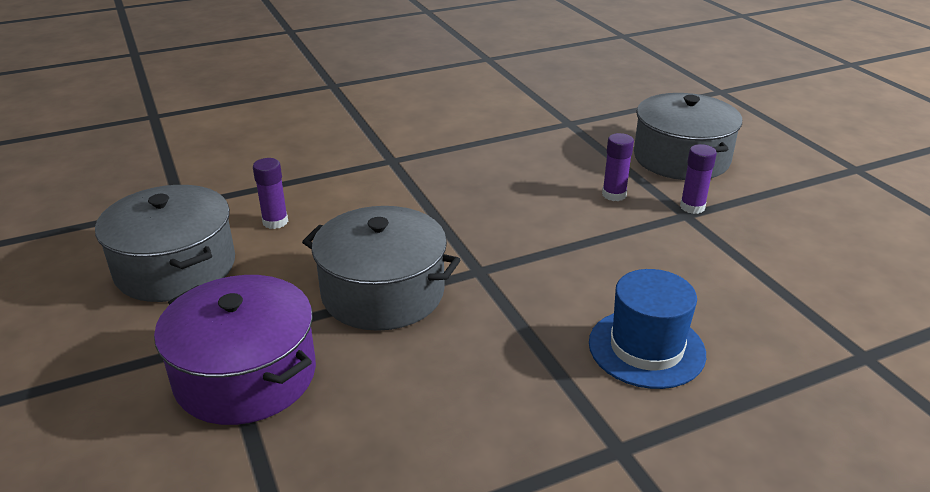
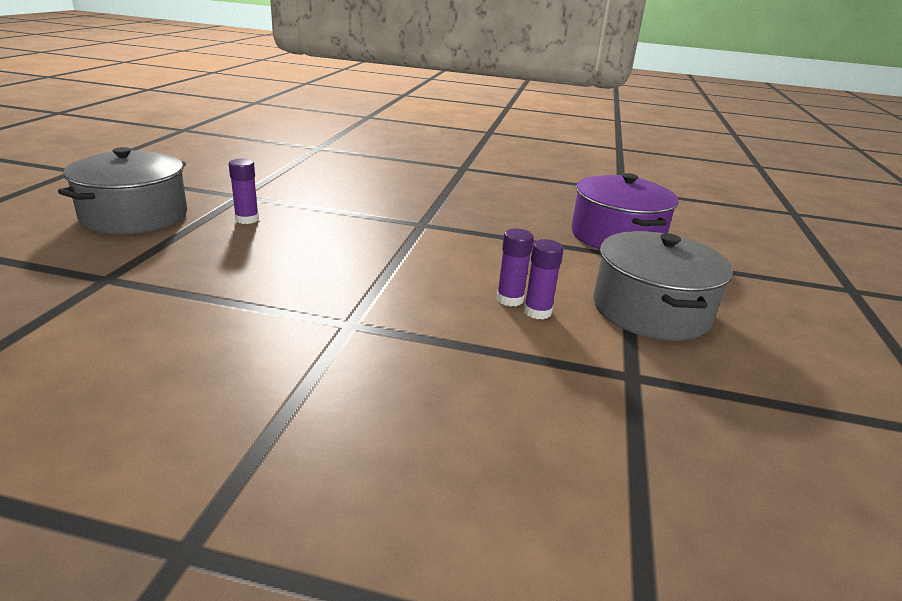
camera: 145 degrees left, 5 degrees down
(383, 293) = (499, 237): grey pot -> none
(646, 348) = (397, 176): blue hat -> none
(692, 207) = (224, 196): purple glue stick -> purple glue stick (510, 299)

